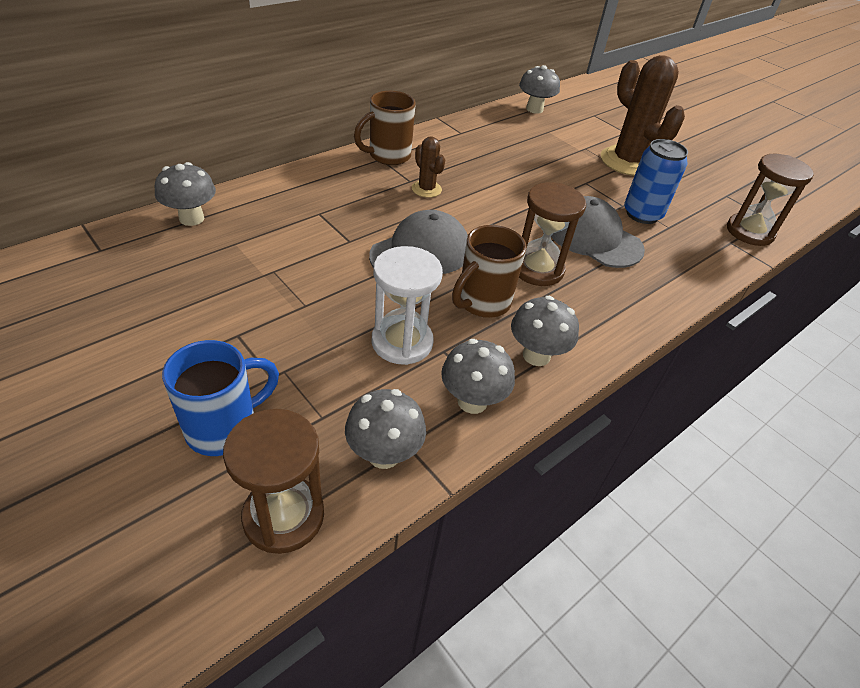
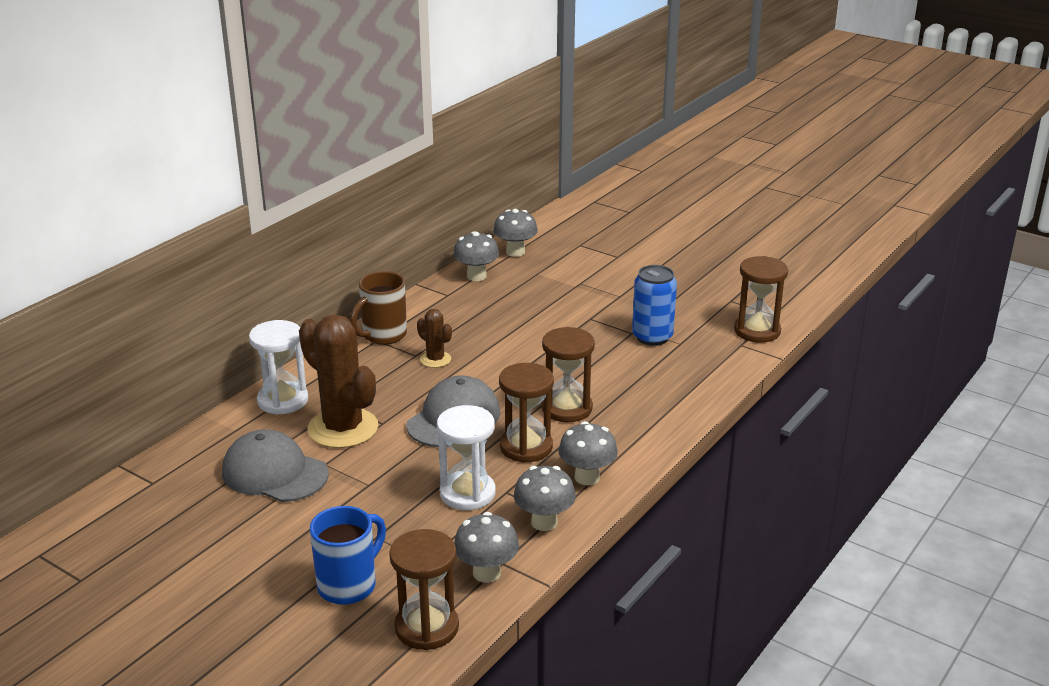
camera: 10 degrees left, 15 degrees down
(191, 218) = (221, 437): grey mushroom -> grey mushroom (476, 276)
(267, 196) = (283, 400): none -> white hourglass
(482, 302) = (526, 447): brown mug -> brown hourglass
(594, 238) = (611, 369): grey cap -> grey cap (274, 473)
(627, 161) = (626, 288): brown cactus -> brown cactus (343, 428)

